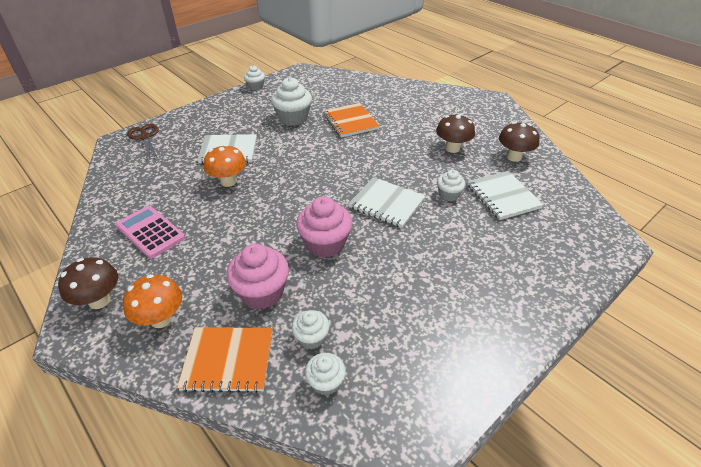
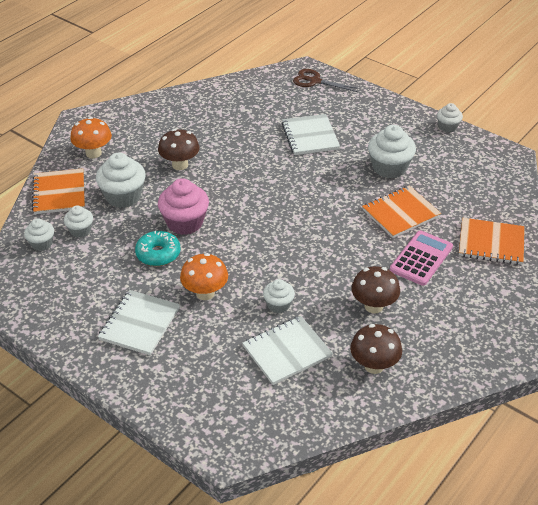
camera: 80 degrees right, 0 degrees up
(99, 300) = (108, 121): brown mushroom -> brown mushroom (180, 165)
(145, 137) = (315, 81): brown scissors -> brown scissors turned 120 degrees counterclockwise
(150, 232) = (182, 123): pink calculator -> pink calculator (421, 258)
(228, 181) = (260, 148): orange mushroom -> orange mushroom (205, 293)
(262, 292) = (123, 196): pink cupcake -> white cupcake
(369, 268) = (158, 254): none -> turquoise donut
(386, 204) = (251, 257): white notebook -> white notebook (139, 324)
(392, 93) = (491, 243): none -> orange notebook

